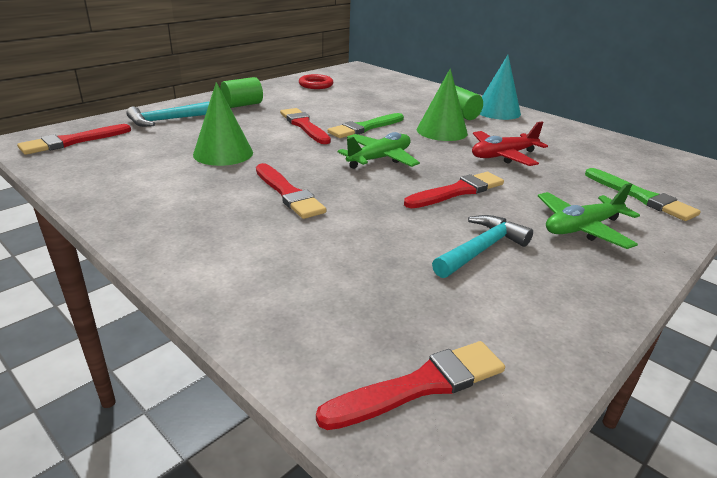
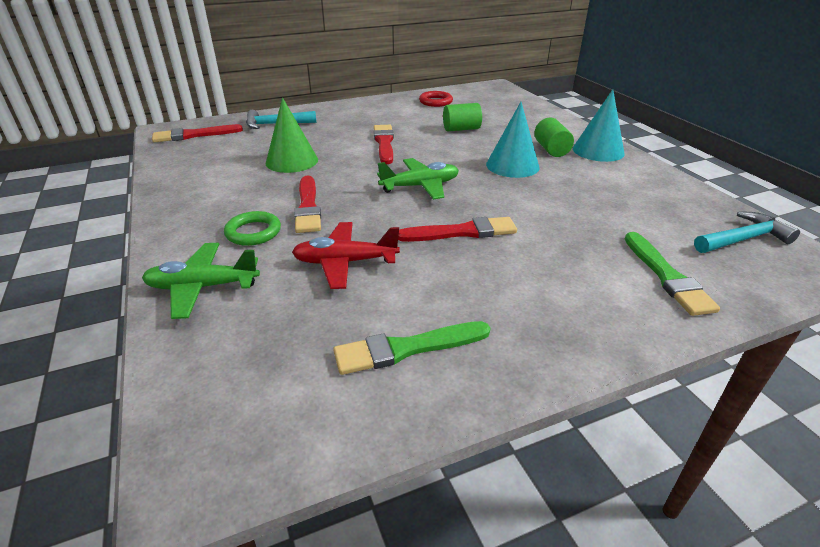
camera: 25 degrees right, 5 degrees up
(242, 105) = (350, 116): green cylinder -> green cylinder (461, 129)
(254, 226) = (253, 232): none -> green ring
(365, 127) = (439, 152): green brush -> green brush (407, 348)
(420, 385) = (244, 404): red brush -> none
(442, 131) = (512, 165): green cone -> turquoise cone
(481, 249) = (424, 295): turquoise hammer -> turquoise hammer (743, 239)
(503, 156) = (551, 202): red plane -> red plane (345, 262)
(582, 228) = (554, 297): green plane -> green plane (203, 287)

